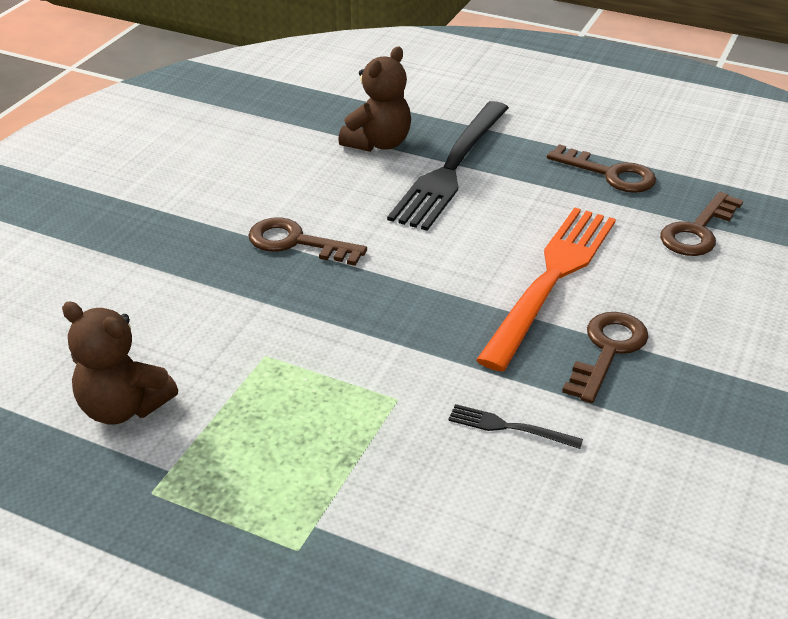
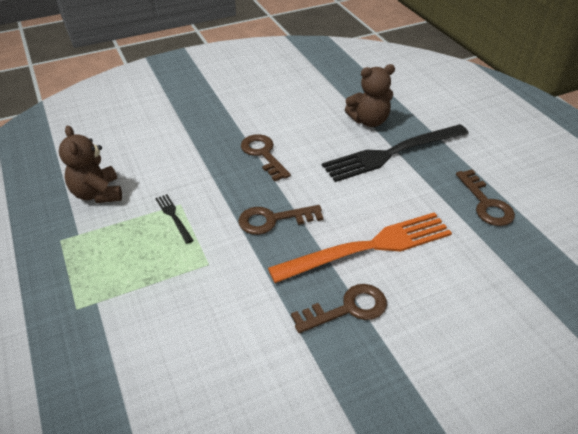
camera: 40 degrees right, 5 degrees up
(509, 427) = (240, 316): black fork -> black fork (173, 216)
(697, 231) = (500, 270): brown key -> brown key (273, 220)

